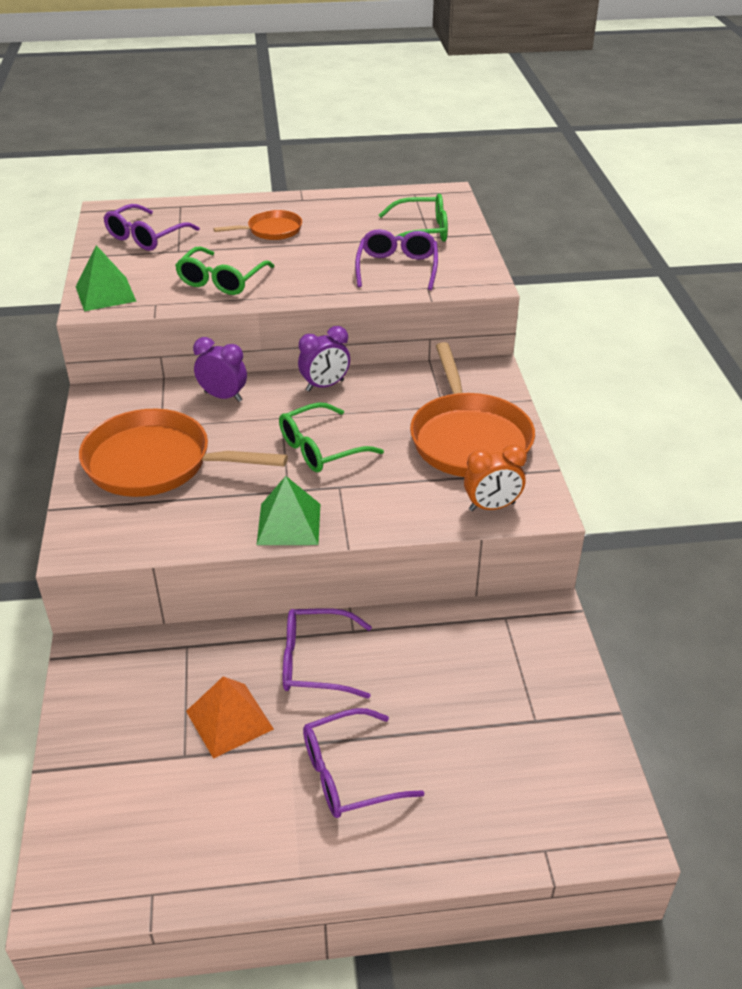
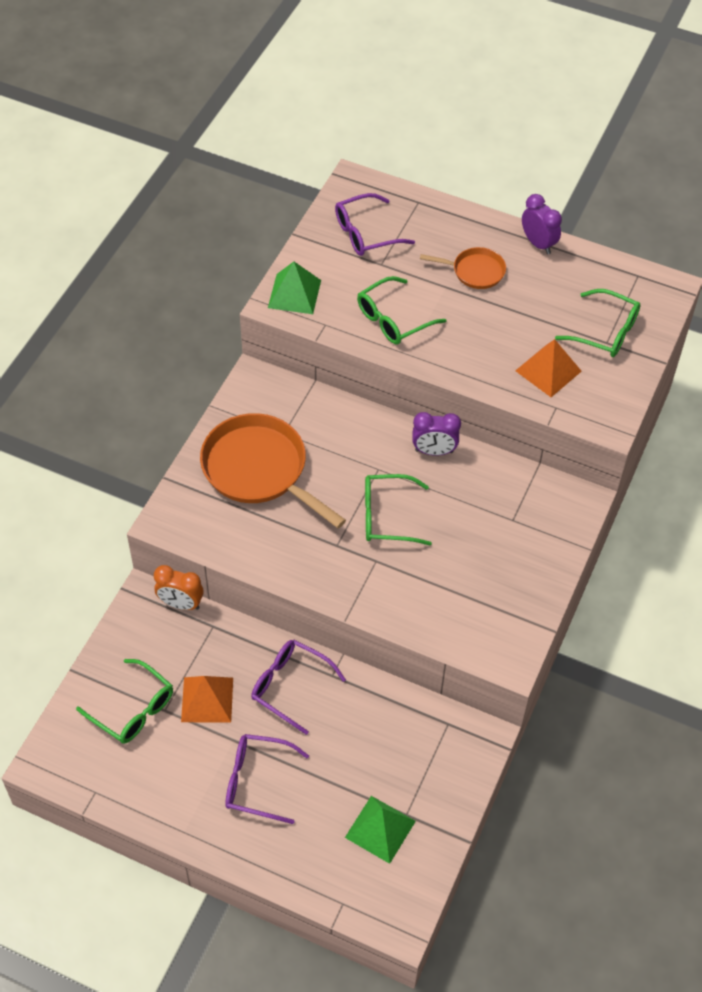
camera: 30 degrees right, 15 degrees up
(143, 774) = (133, 709): none -> green glasses
(223, 396) = (347, 424): purple clock -> purple clock (538, 243)
(289, 524) = (317, 576): green pyramid -> green pyramid (380, 829)
(397, 268) = (548, 371): purple glasses -> orange pyramid
(469, 438) = (508, 564): orange pan -> none
(492, 507) = (475, 638): orange clock -> orange clock (181, 604)

